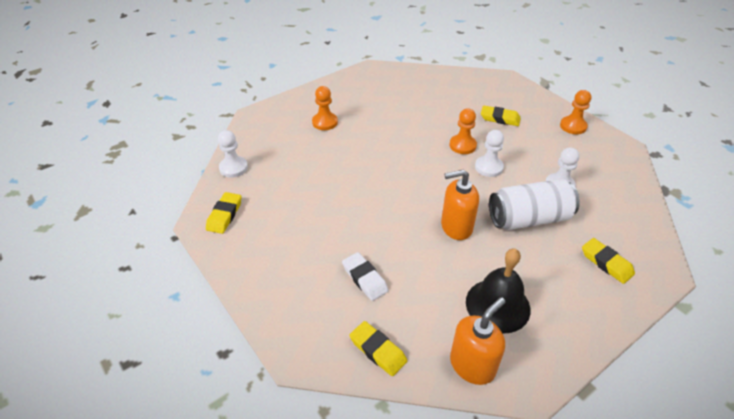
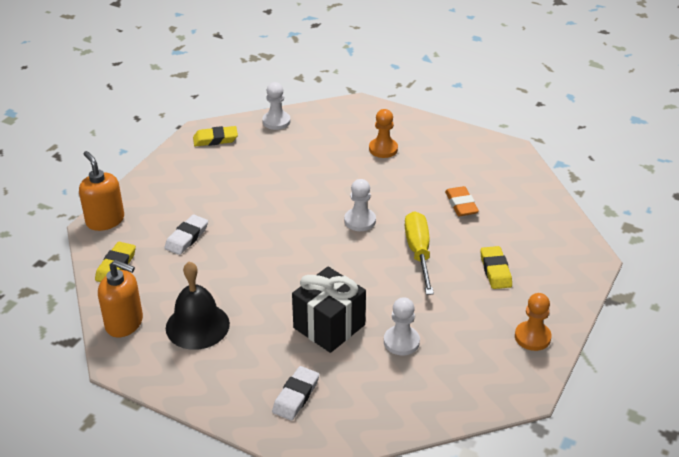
camera: 65 degrees right, 5 degrees down
(419, 109) = (461, 204): none -> orange eraser
(456, 227) = (284, 277): orange soap dispenser -> orange soap dispenser (105, 220)
(462, 145) = (418, 252): orange pawn -> yellow screwdriver
(488, 167) = (394, 280): white pawn -> white pawn (360, 221)
(529, 218) = (329, 326): white can -> black gift
(606, 263) = (296, 396): yellow eraser -> white eraser

